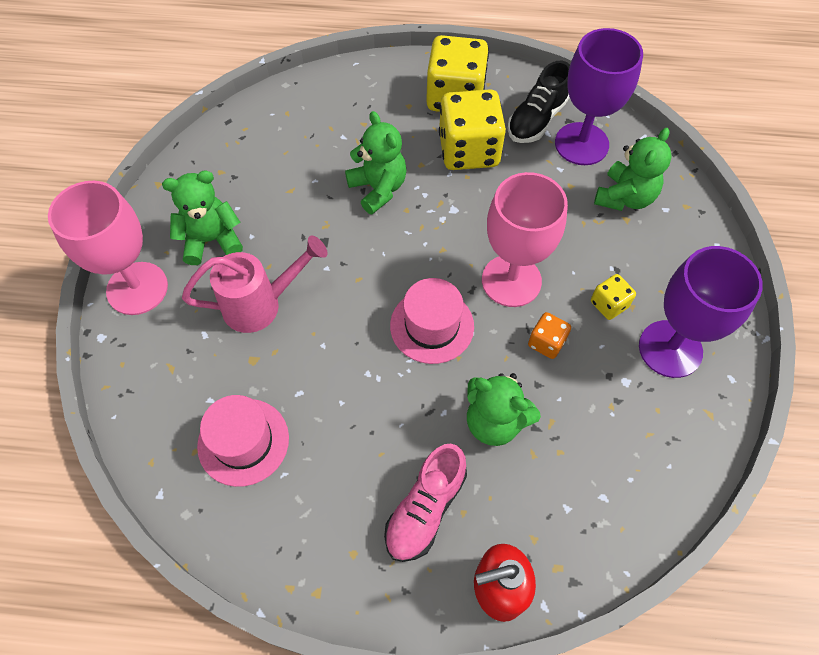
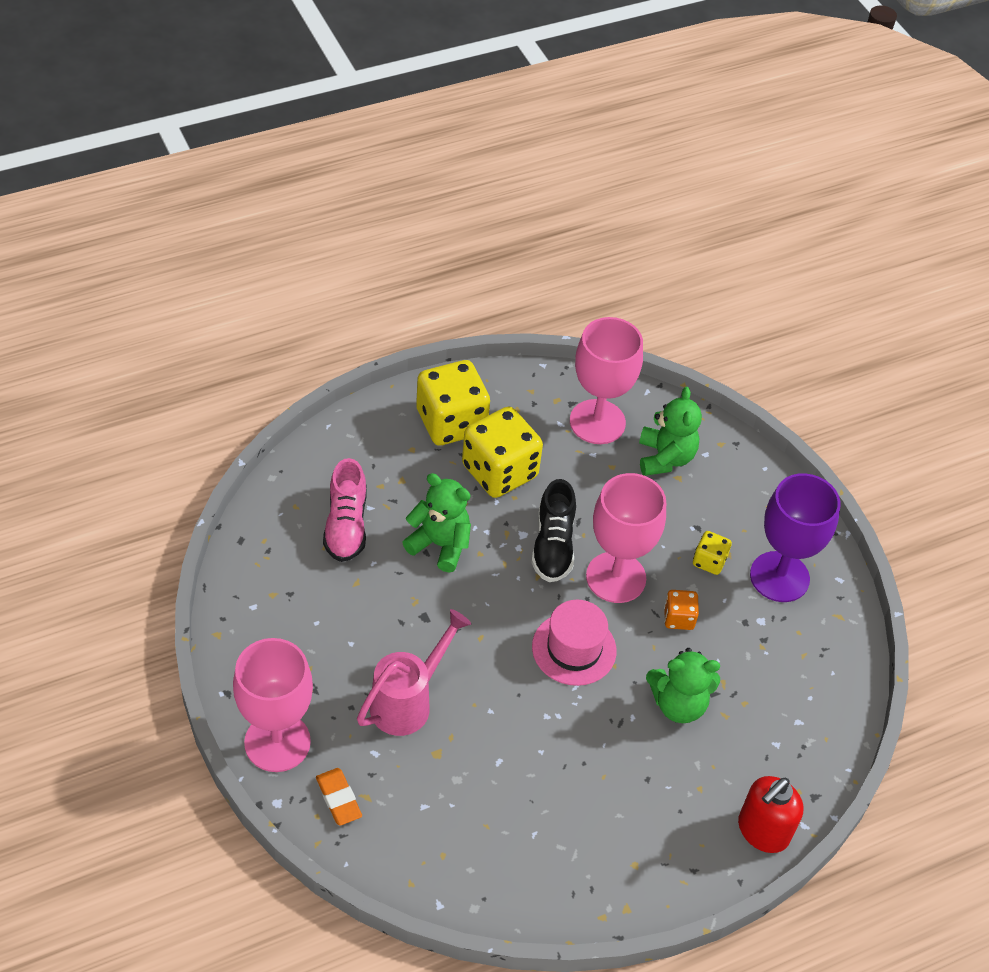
camera: 35 degrees left, 10 degrees down
(148, 358) = (338, 799): none -> orange eraser
(211, 240) = (315, 664): green teddy bear -> none
(243, 441) = (480, 825): pink hat -> none
(425, 509) = (668, 801): pink shoe -> pink shoe (346, 525)
(537, 119) = (542, 414): black shoe -> black shoe (553, 545)
(581, 144) = (597, 422): purple goblet -> pink goblet

